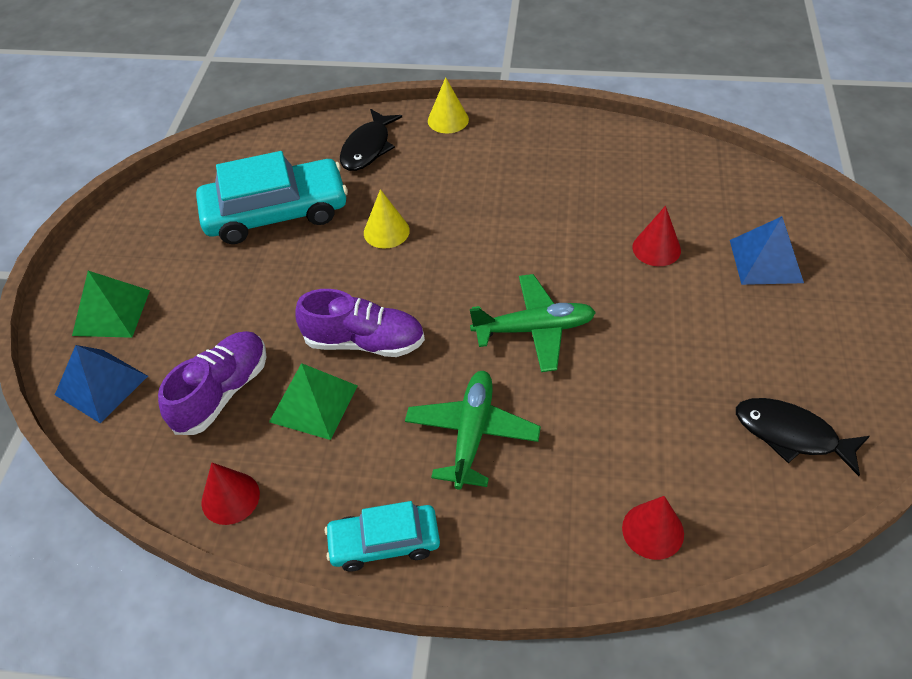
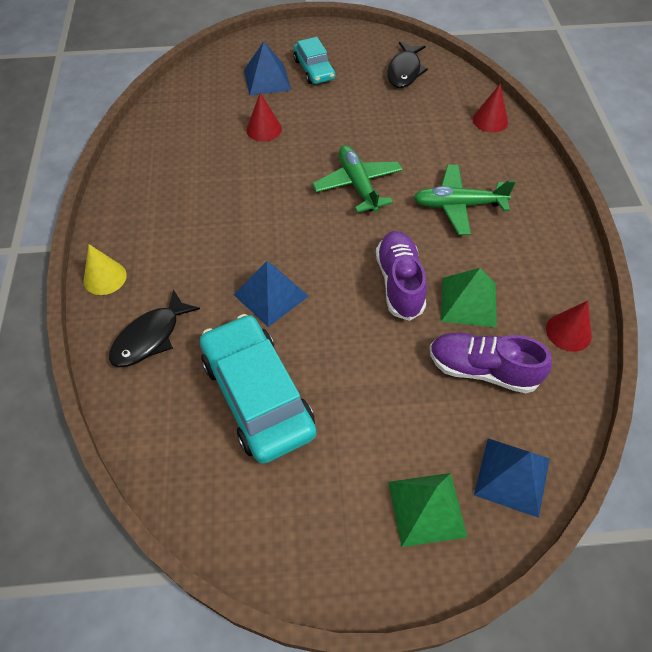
camera: 105 degrees left, 5 degrees up
(368, 148) = (150, 337): black fish -> black fish turned 120 degrees clockwise
(384, 542) = (556, 235): turquoise car -> turquoise car (314, 69)
(386, 231) = (270, 295): yellow cone -> blue pyramid

